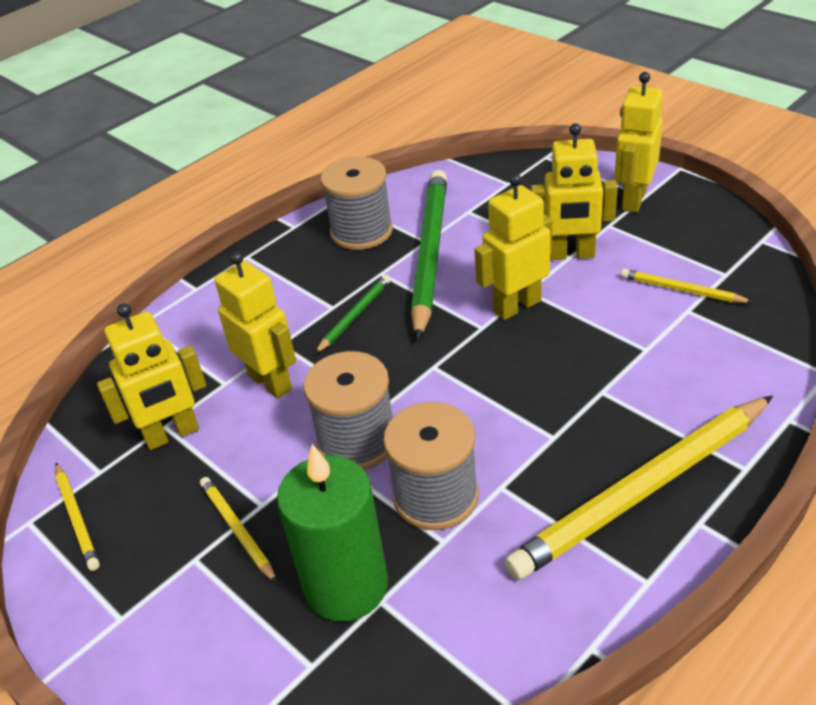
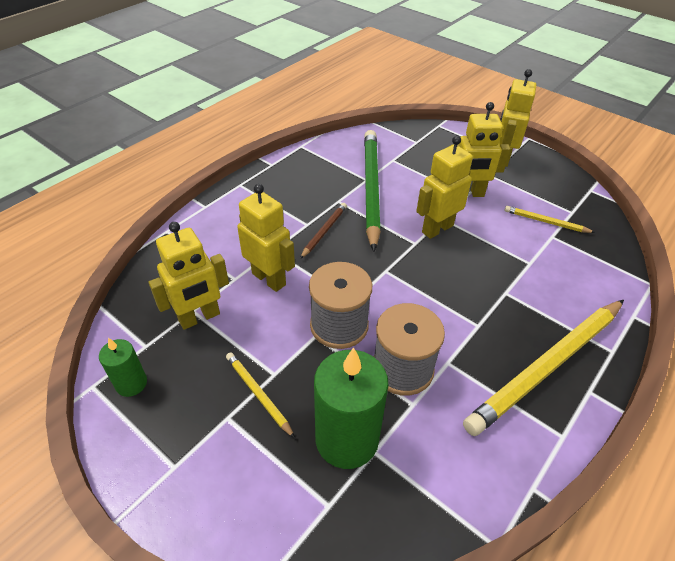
camera: 10 degrees left, 5 degrees up
(77, 518) = (131, 383): yellow pencil -> green candle
(355, 316) = (324, 231): green pencil -> brown pencil
(361, 231) = (320, 170): grey spool -> none

